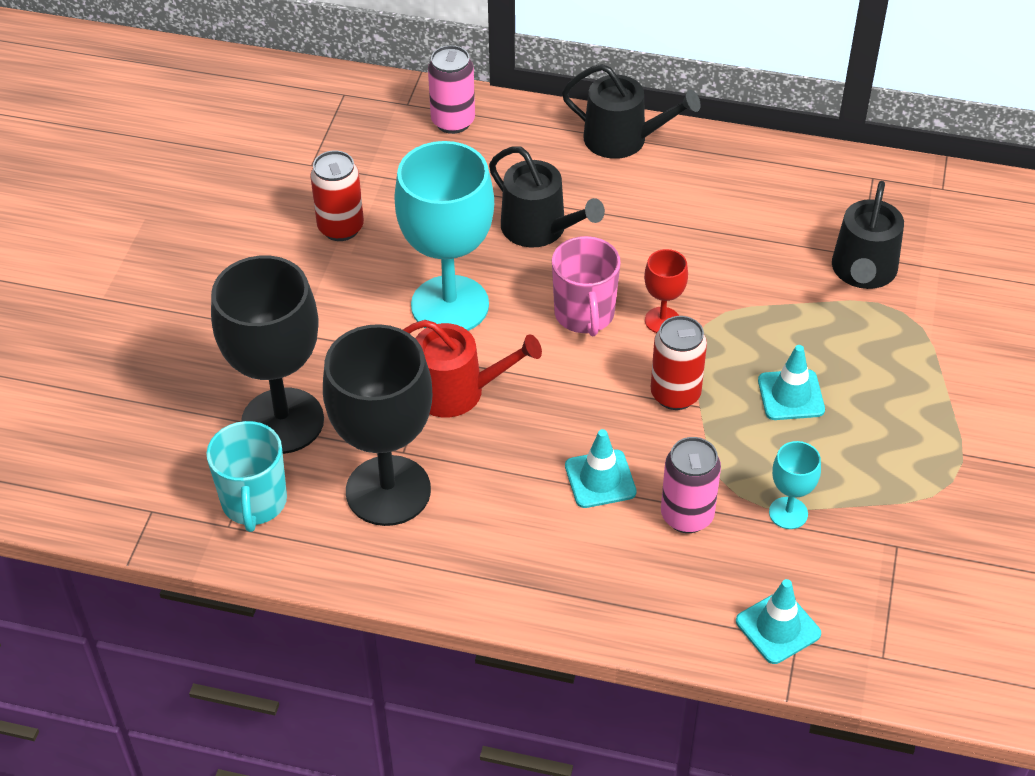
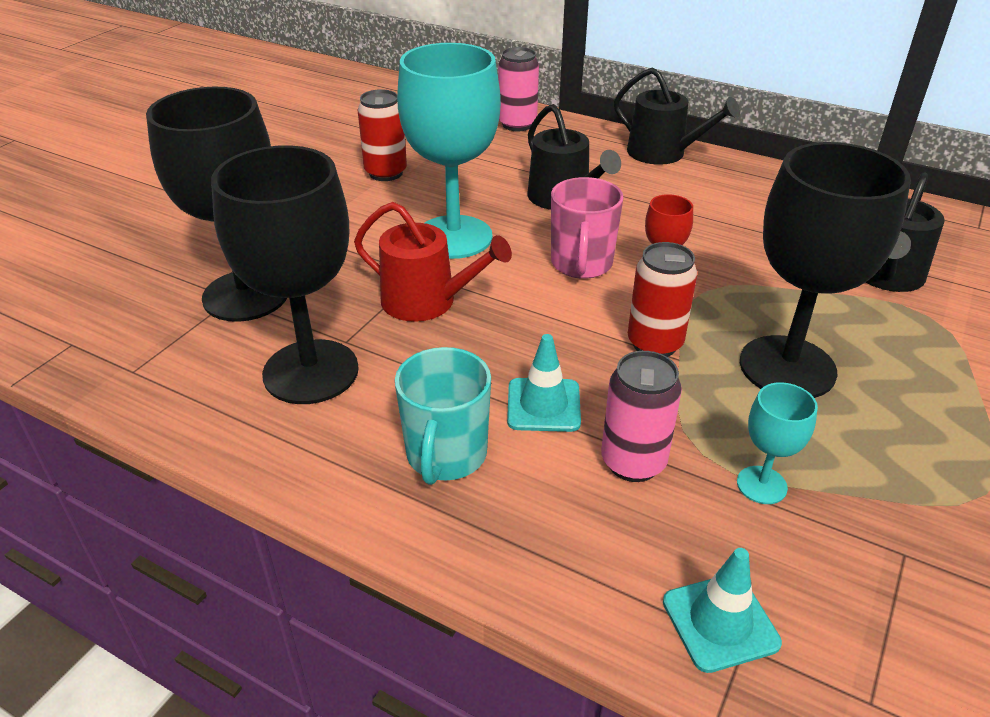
camera: 15 degrees right, 10 degrees down
(254, 502) = (172, 356): turquoise mug -> turquoise mug (446, 455)
(791, 395) = (787, 367): turquoise traffic cone -> black goblet

